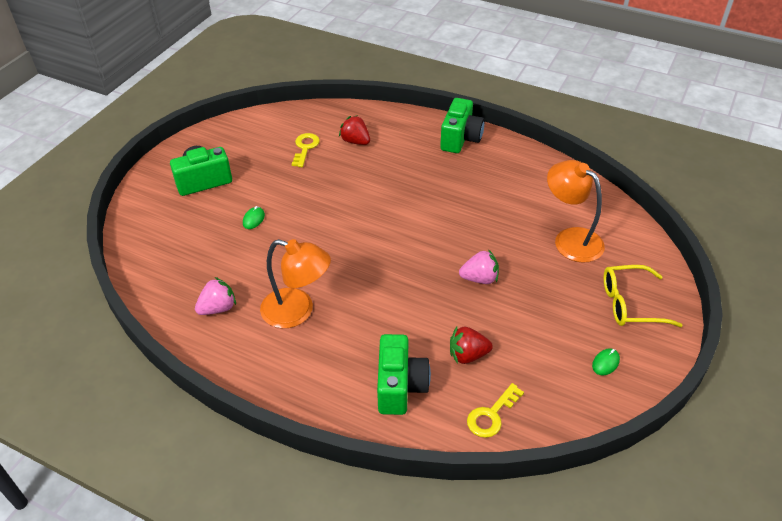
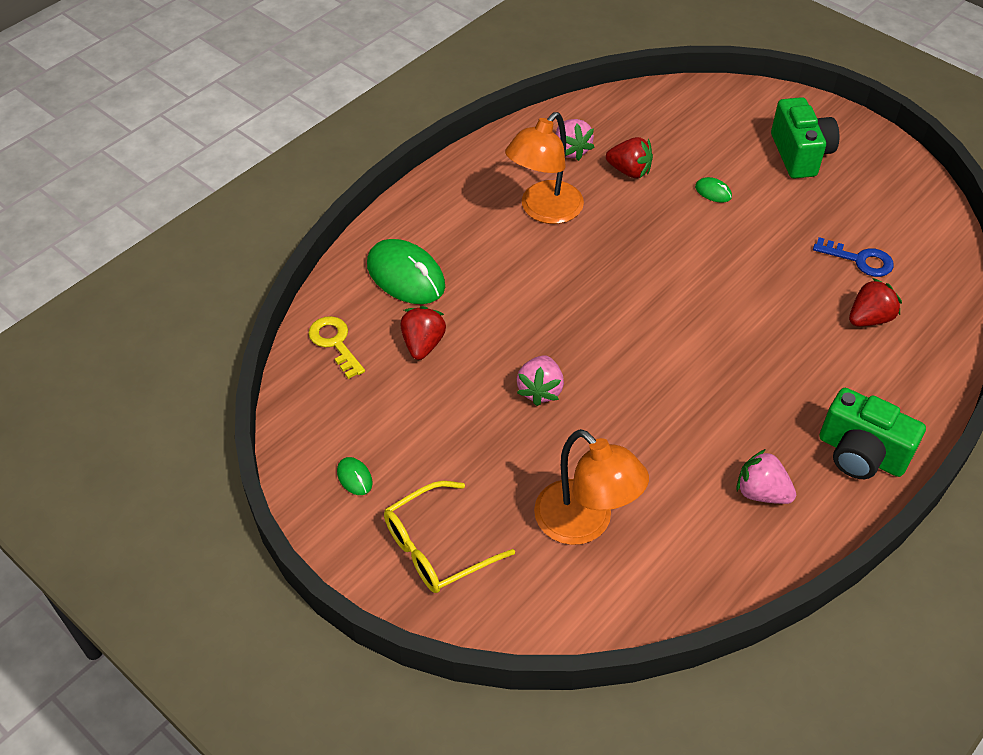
camera: 105 degrees right, 5 degrees up
(238, 268) = (629, 171): none -> red strawberry
(305, 148) = (859, 260): yellow key -> blue key
(400, 386) = (406, 276): green camera -> green mouse
(507, 172) = (761, 492): none -> pink strawberry
(570, 239) = (584, 524): orange lamp -> orange lamp turned 75 degrees clockwise
(630, 304) = (436, 548): yellow glasses -> yellow glasses turned 135 degrees counterclockwise

